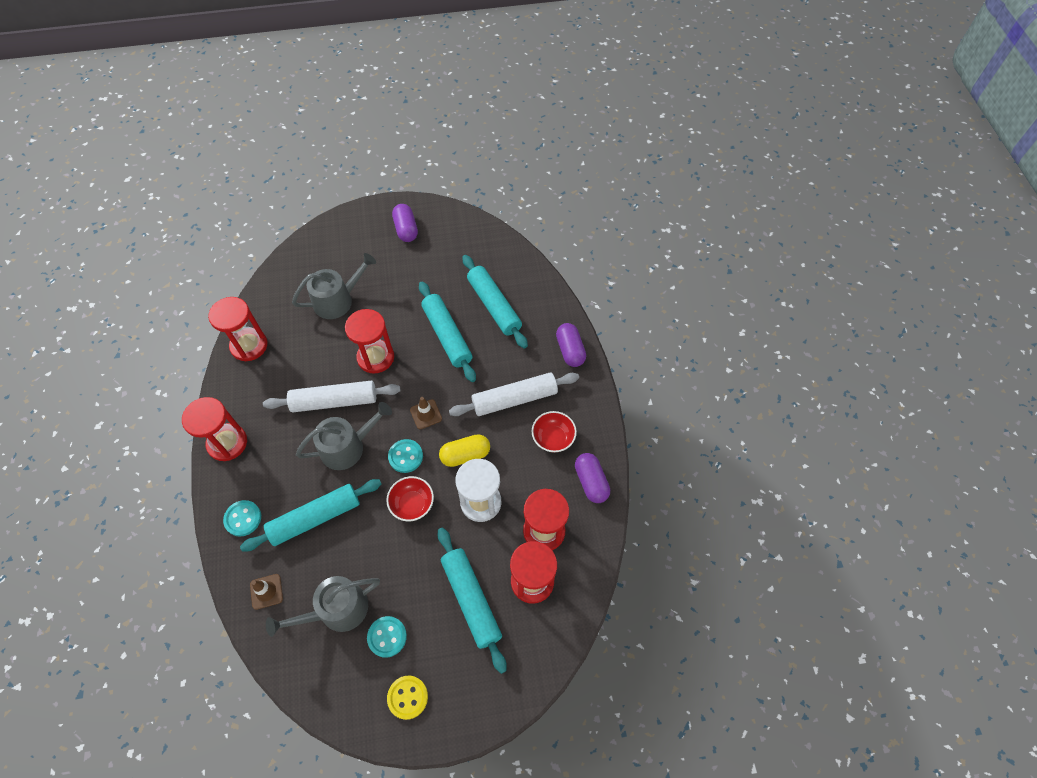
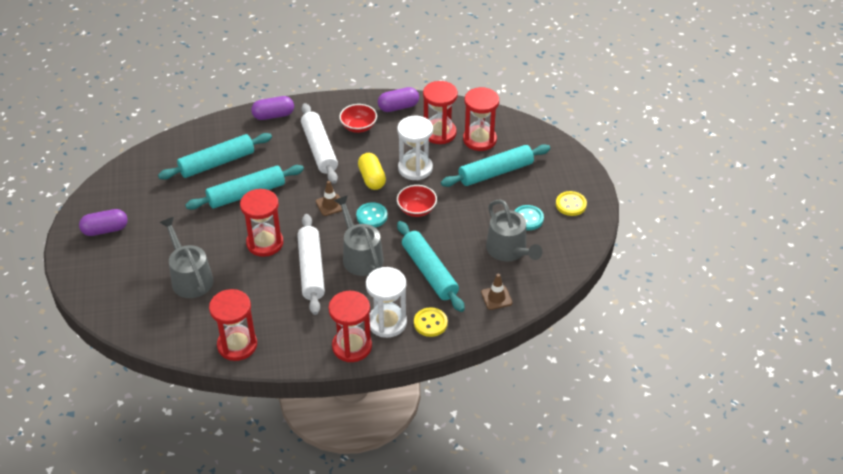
camera: 90 degrees left, 15 degrees down
(243, 518) = (430, 323): turquoise button -> yellow button
(252, 475) = (387, 322): none -> white hourglass

